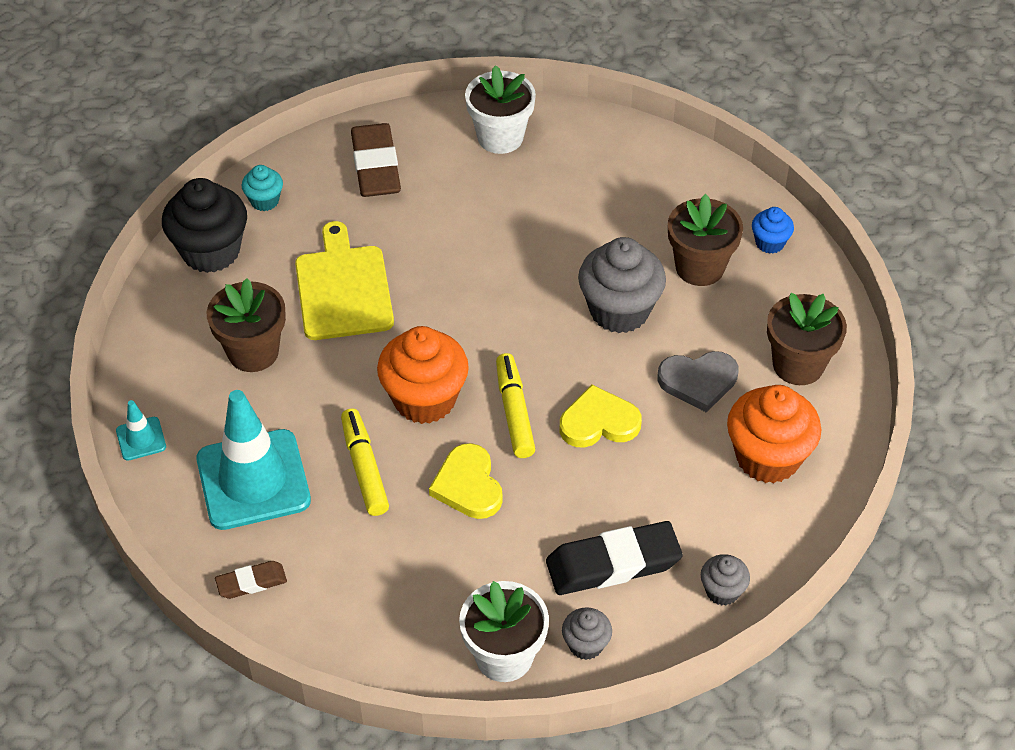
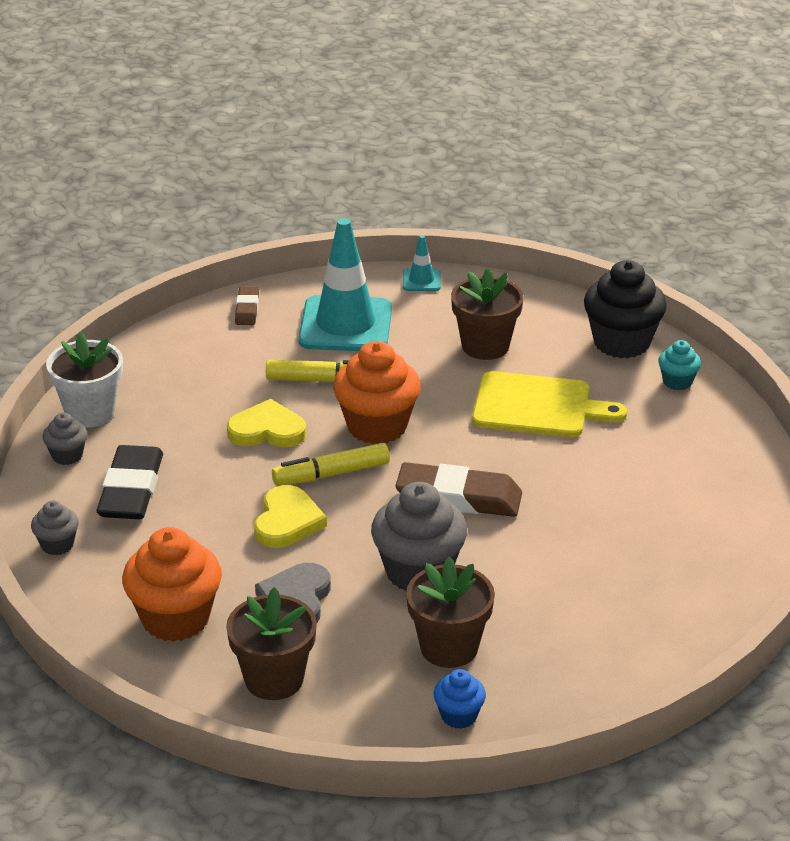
camera: 110 degrees right, 15 degrees down
(376, 166) = (701, 457): brown eraser -> brown eraser (458, 497)
(500, 137) = (716, 551): white flower pot -> none
(514, 412) = (331, 474): yellow marker -> yellow marker turned 150 degrees clockwise

